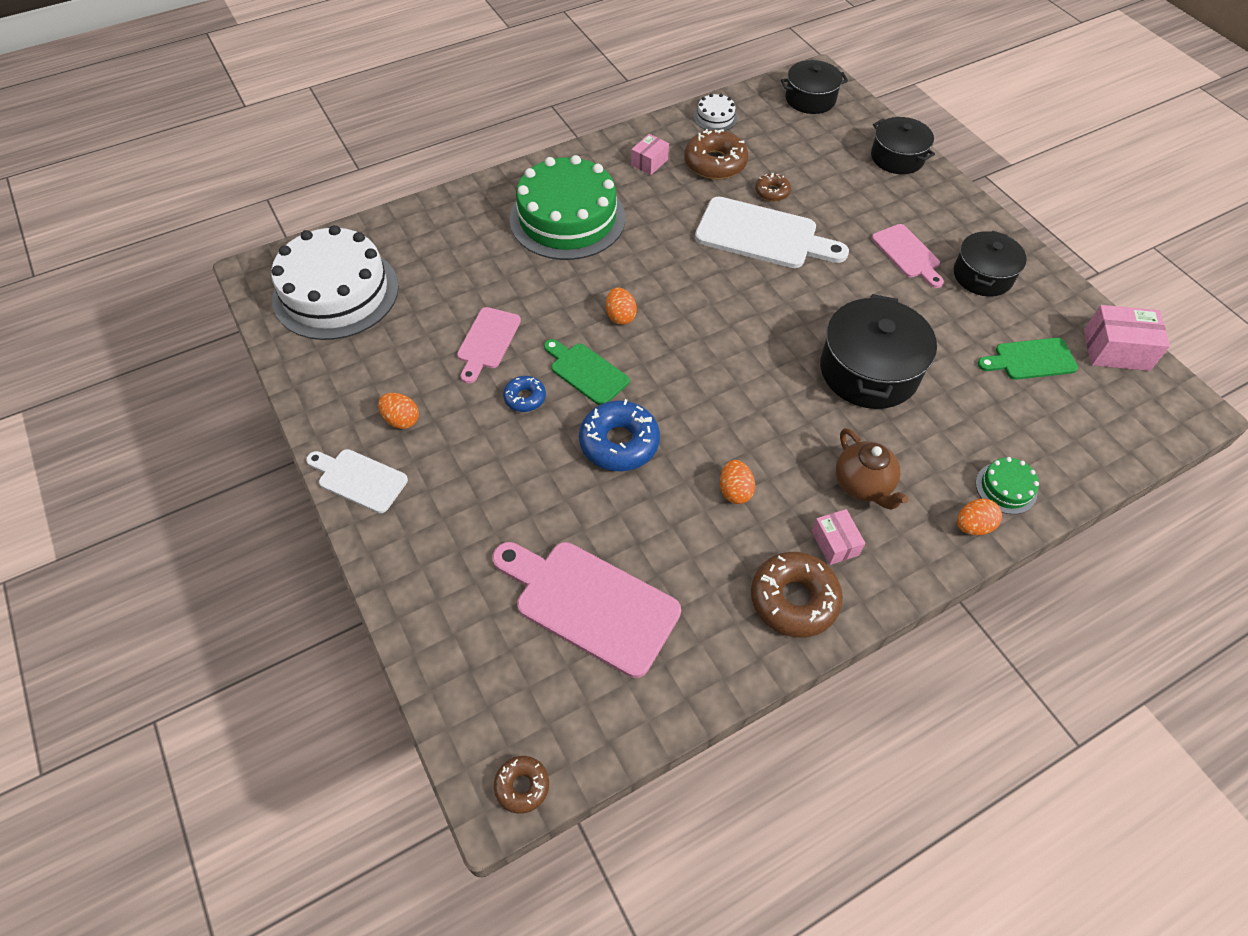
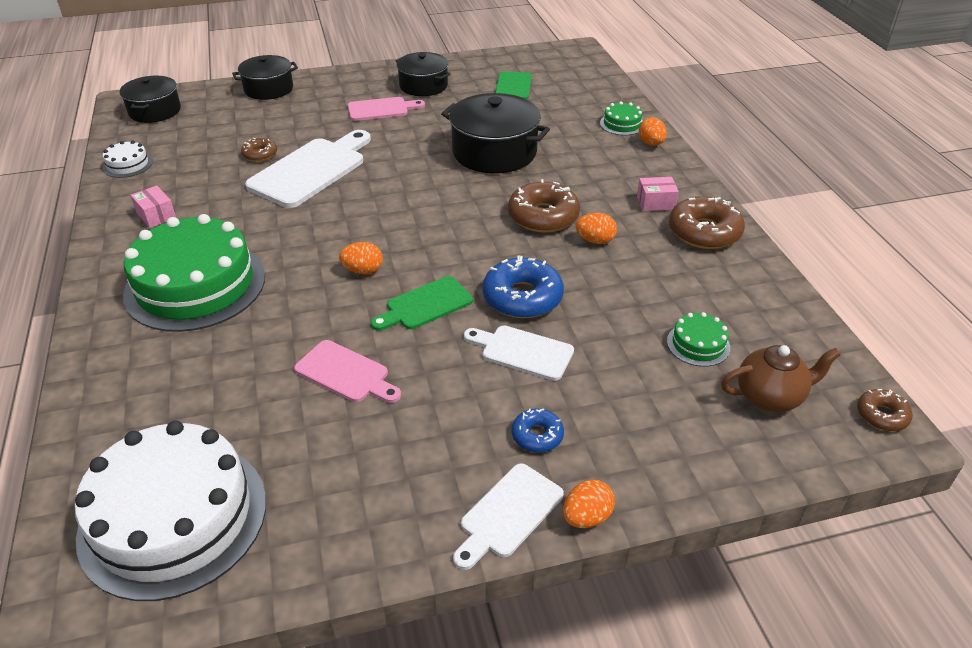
camera: 75 degrees left, 15 degrees down
(401, 420) = (431, 464): orange egg -> orange egg (586, 517)
(525, 398) = (441, 354): blue donut -> blue donut (537, 435)
(542, 456) = (522, 351): none -> white cutting board
(590, 603) = (698, 344): pink cutting board -> green cake
(715, 163) = (194, 177): brown donut -> brown donut (543, 216)
(863, 485) = (605, 179): brown teapot -> brown teapot (770, 397)
(1116, 350) = (518, 58): pink box -> none

